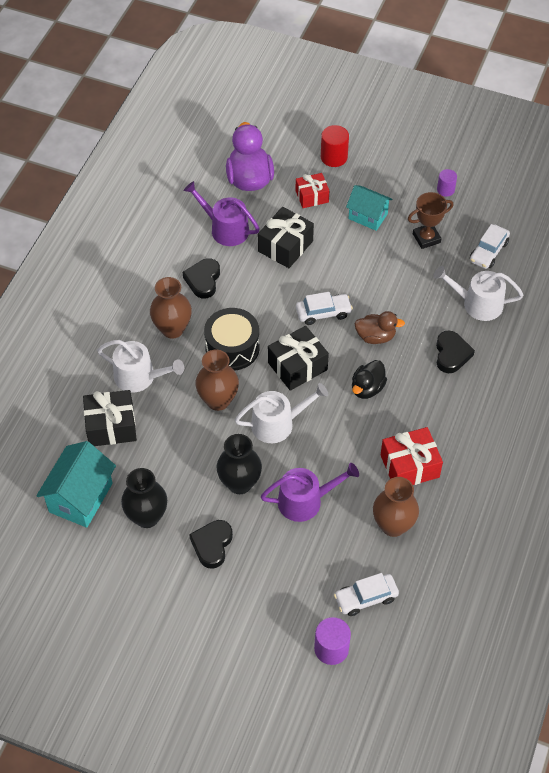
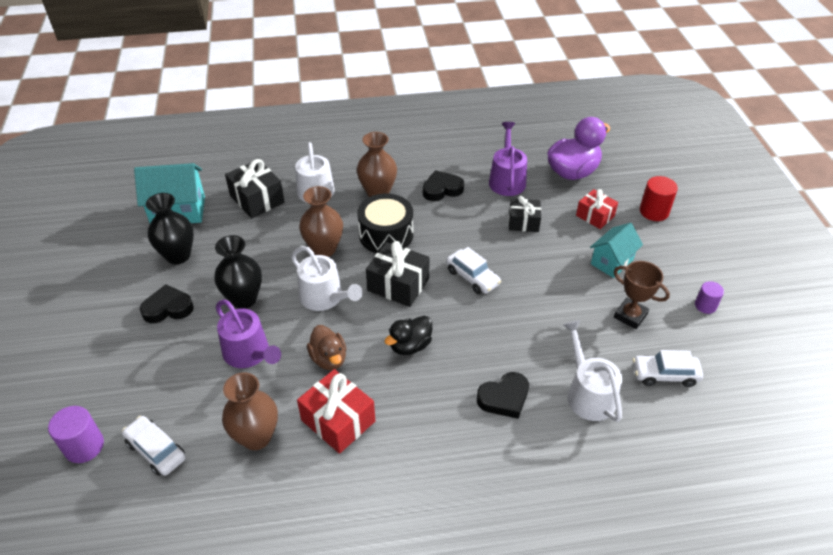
camera: 60 degrees right, 10 degrees down
(285, 246) = (523, 222): black gift -> black gift, size x0.66
(367, 388) = (410, 346): black duck -> black duck turned 45 degrees counterclockwise
(368, 216) = (612, 262): turquoise house -> turquoise house turned 45 degrees clockwise
(375, 336) = (476, 326): brown duck -> brown duck (329, 359)

